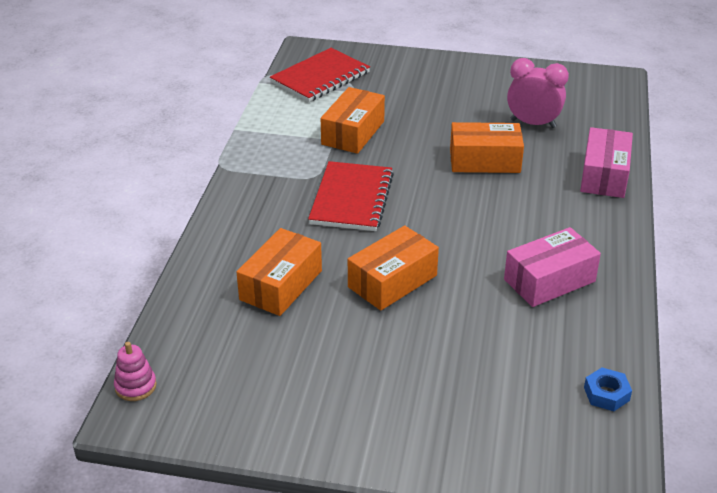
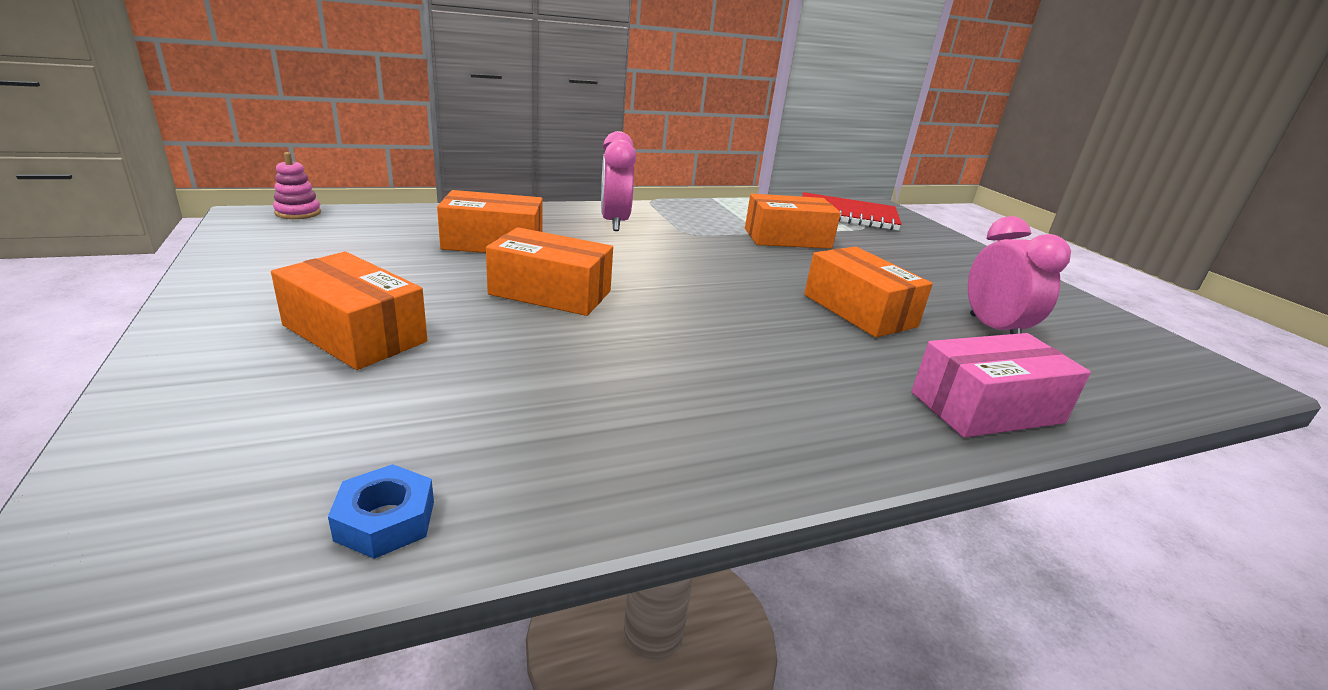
camera: 55 degrees right, 10 degrees down
(269, 207) = (614, 223): none -> pink clock
(352, 199) = (676, 253): red notebook -> none
(413, 381) = (355, 333): none -> orange box
(549, 280) = (661, 401): pink box -> none

